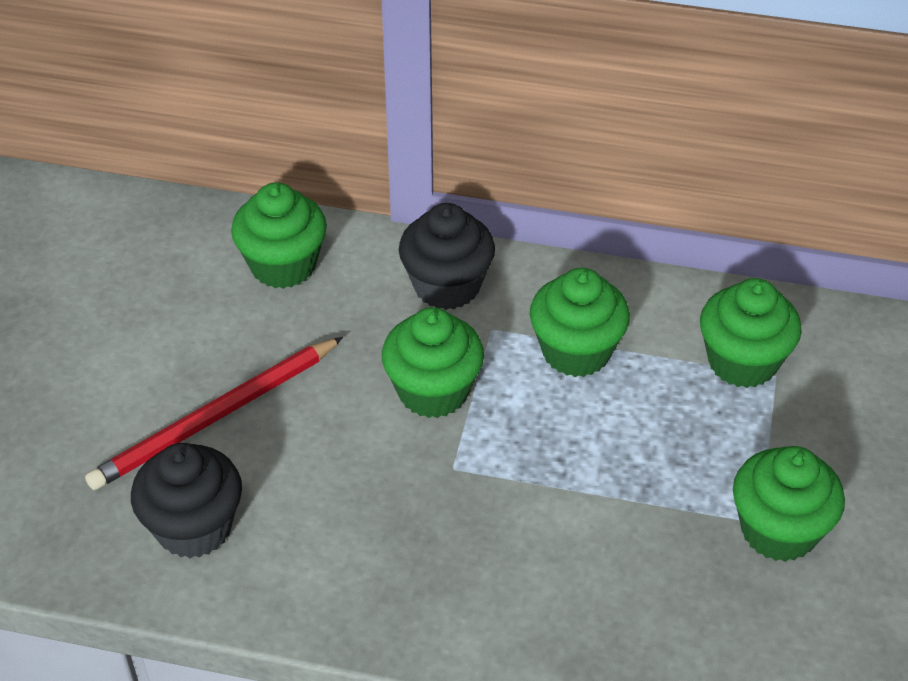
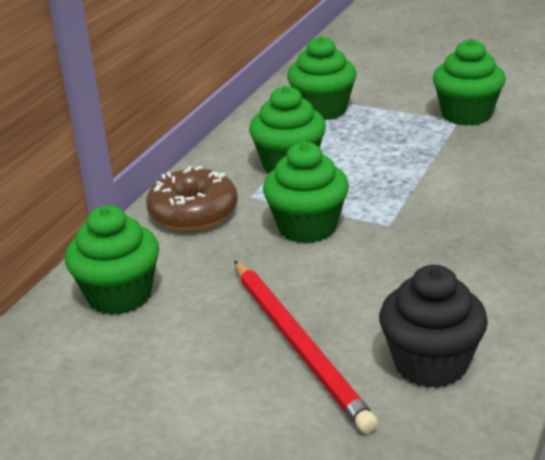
camera: 75 degrees left, 15 degrees down
(447, 286) = (193, 212): black cupcake -> brown donut

